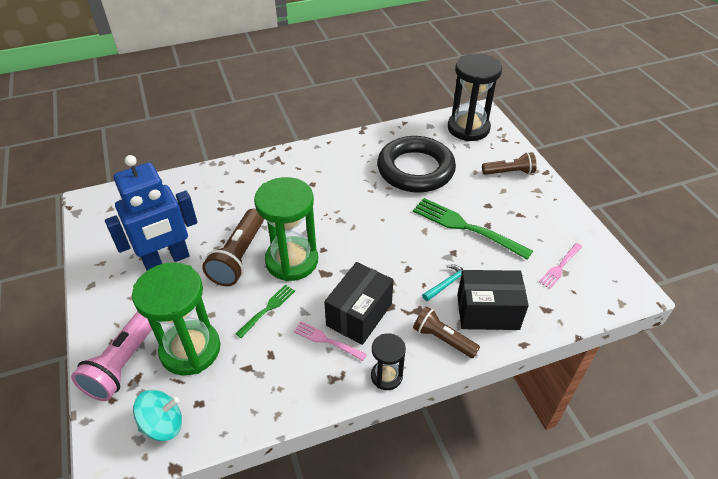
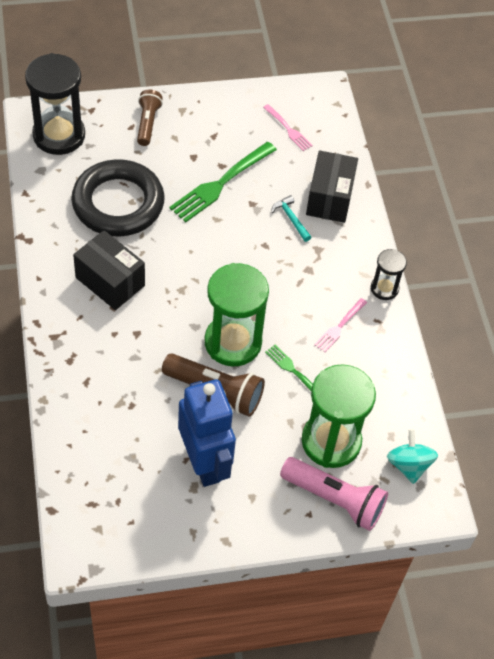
camera: 85 degrees left, 10 degrees up
(359, 314) = (314, 296): black box -> black box (110, 281)
(442, 339) = (353, 239): brown flashlight -> none

